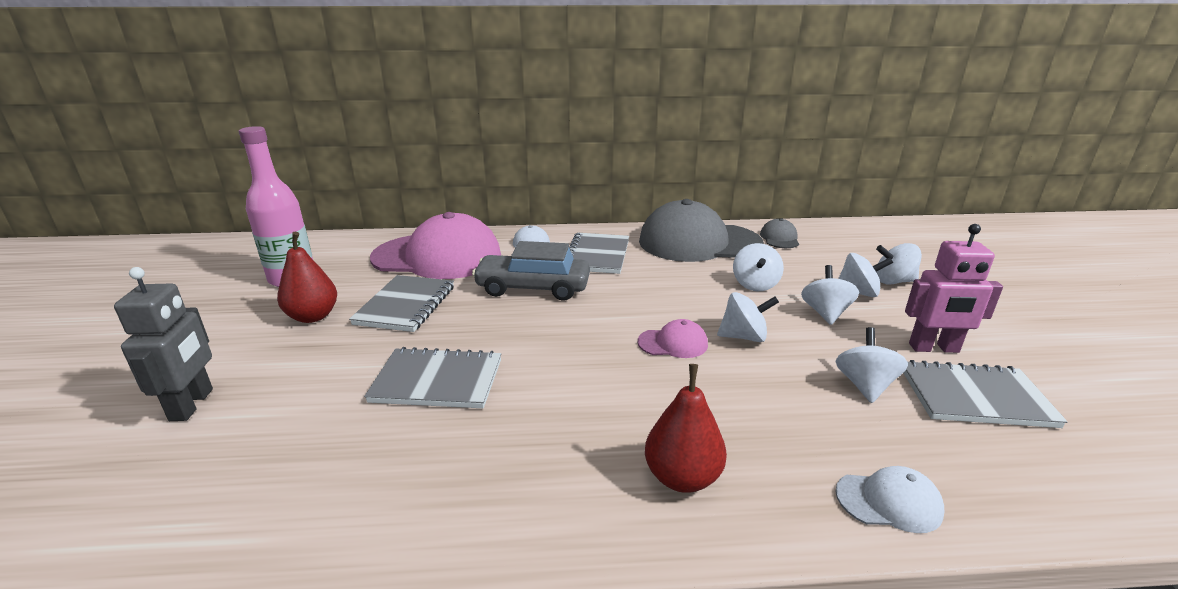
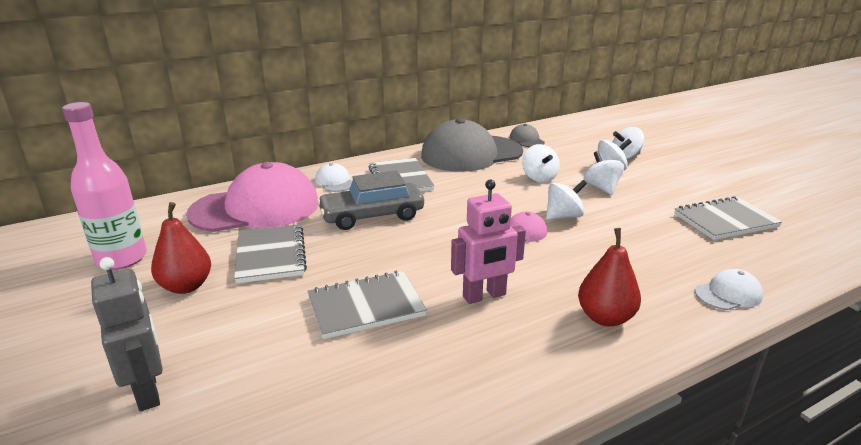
camera: 25 degrees left, 0 degrees up
(864, 385) = (662, 230): white spinning top -> none
(934, 348) = (682, 196): pink robot -> pink robot (484, 296)

